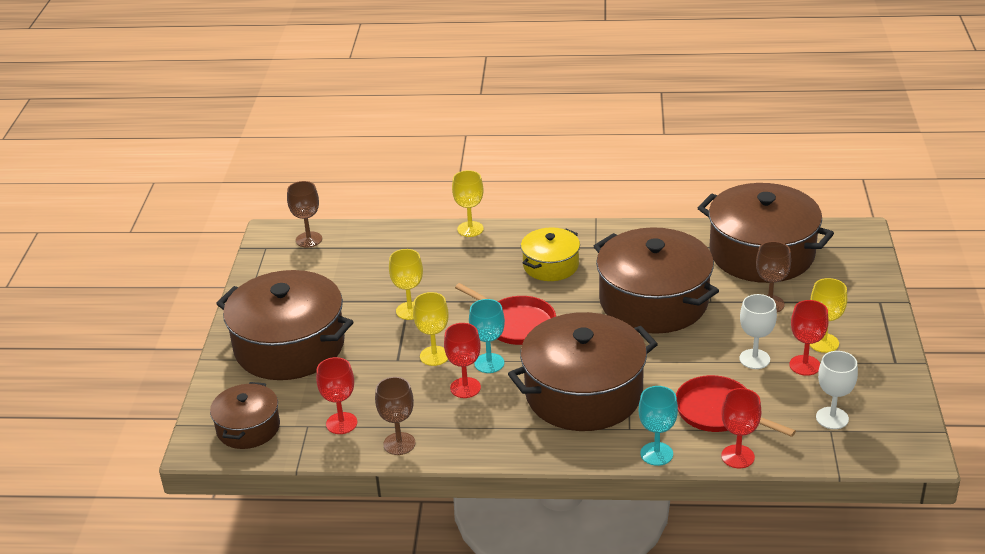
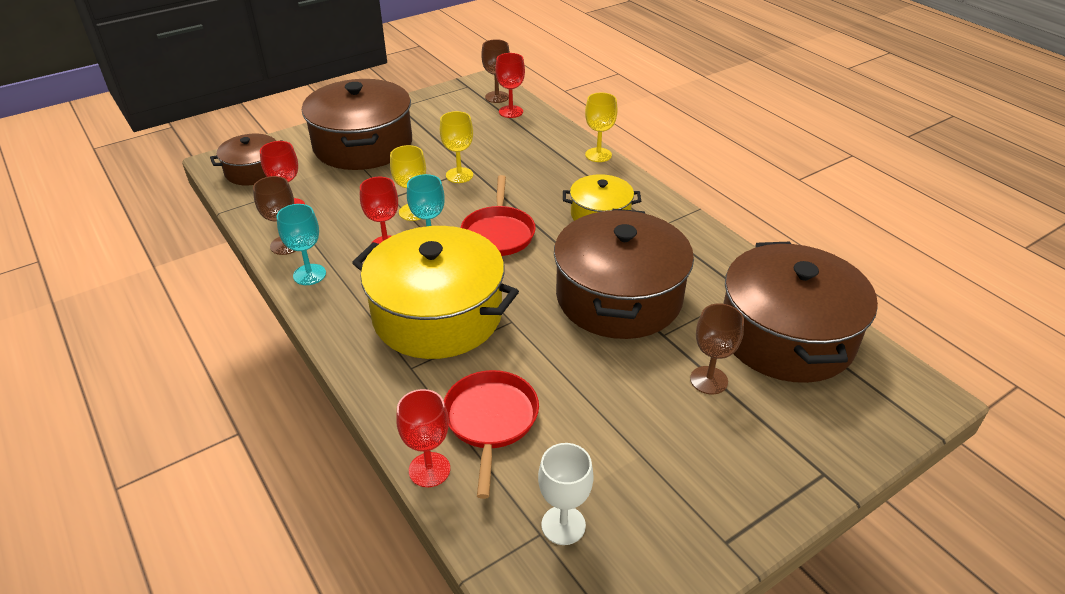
camera: 50 degrees right, 5 degrees up
(583, 393) = (437, 315): brown pot -> yellow pot
(656, 454) = (387, 404): turquoise goblet -> turquoise goblet (309, 274)
(754, 359) = (604, 410): white goblet -> none
(804, 365) = (634, 457): red goblet -> red goblet (511, 112)
(823, 343) = (691, 455): yellow goblet -> none

